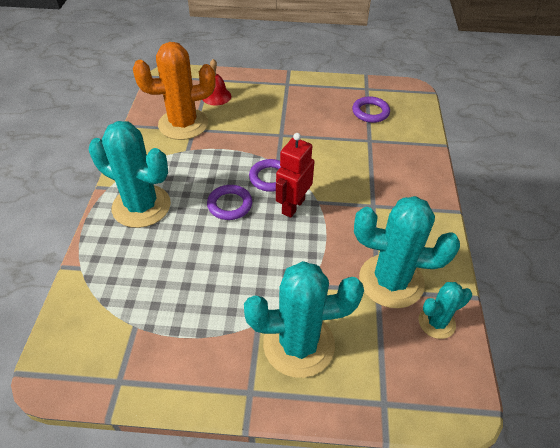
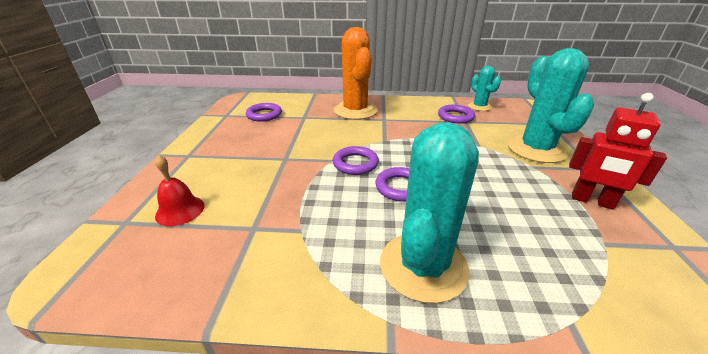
camera: 90 degrees left, 15 degrees down
(183, 124) = (237, 240): orange cactus -> orange cactus (355, 111)
(293, 206) = (393, 151): red robot -> red robot (592, 201)
(391, 281) = (455, 117): turquoise cactus -> purple ring

